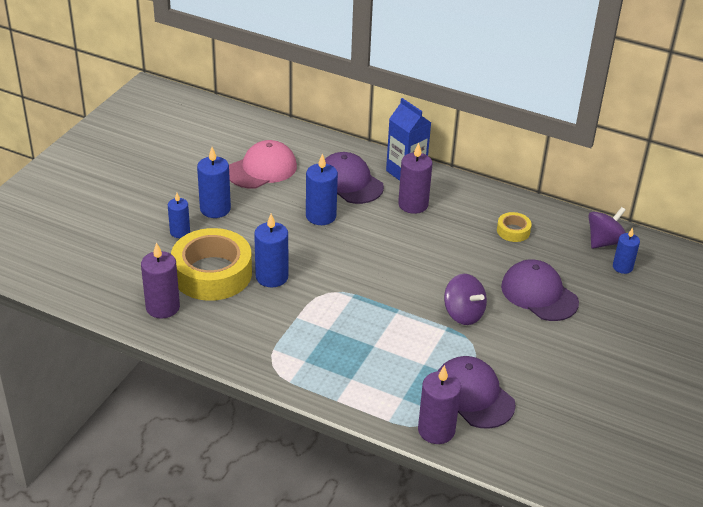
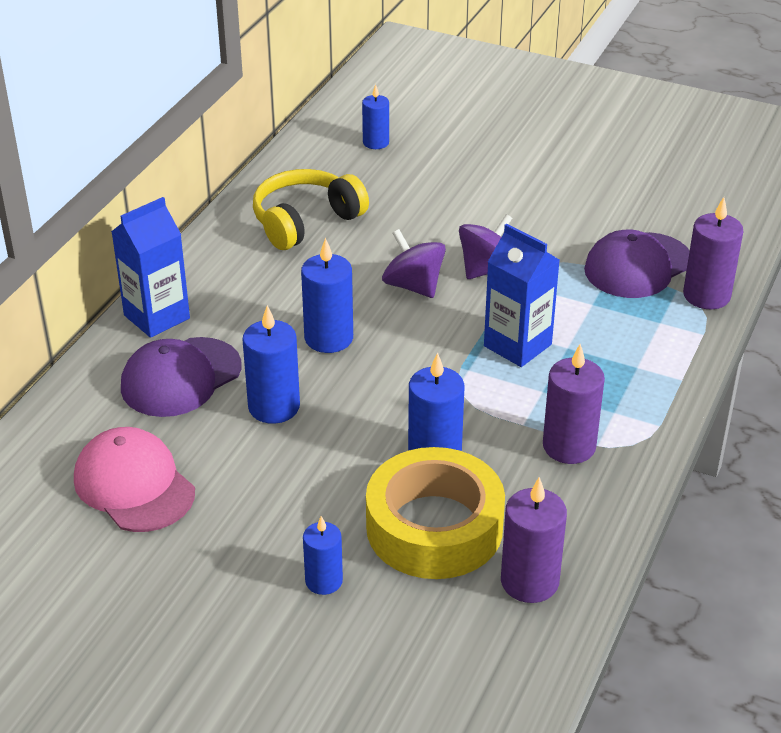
camera: 90 degrees left, 0 degrees up
(215, 209) = (255, 539): blue candle -> blue candle (329, 338)
(376, 321) = (517, 345): none -> blue carton
(413, 204) = (243, 310): purple candle -> purple candle (569, 446)
(513, 231) = (305, 221): yellow tape -> yellow headphones
(539, 294) = (438, 207): purple cap -> none
(604, 242) = (325, 151): purple spinning top -> purple spinning top (413, 286)

